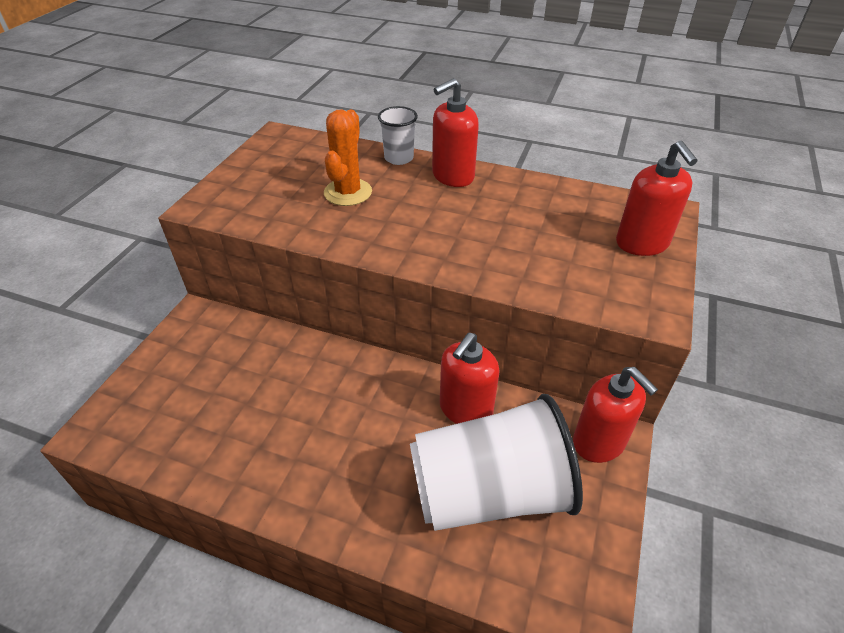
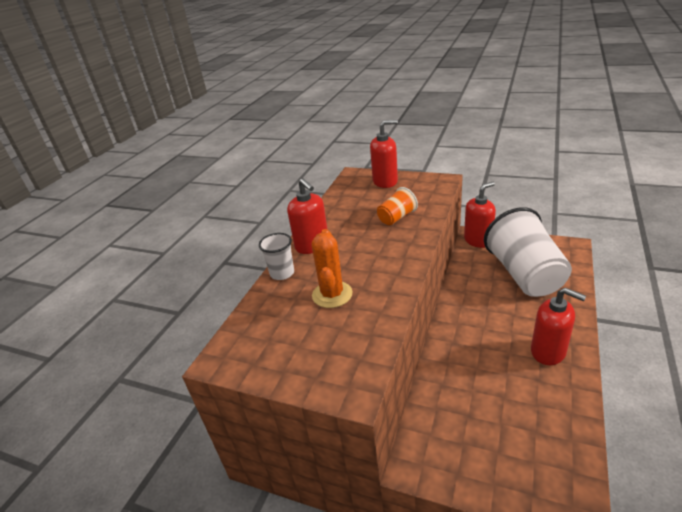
camera: 85 degrees left, 10 degrees down
(348, 192) = (332, 294): orange cactus -> orange cactus turned 75 degrees clockwise
(465, 409) = (472, 285): red soap dispenser -> red soap dispenser (548, 352)
(516, 249) = (397, 218): none -> orange cup

